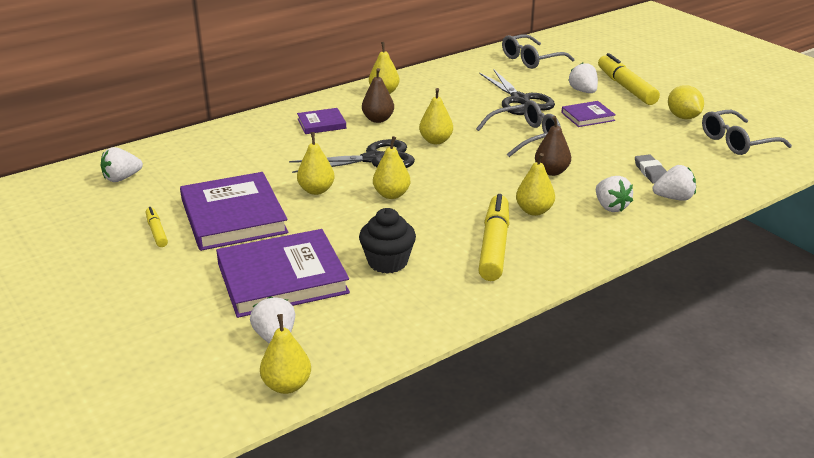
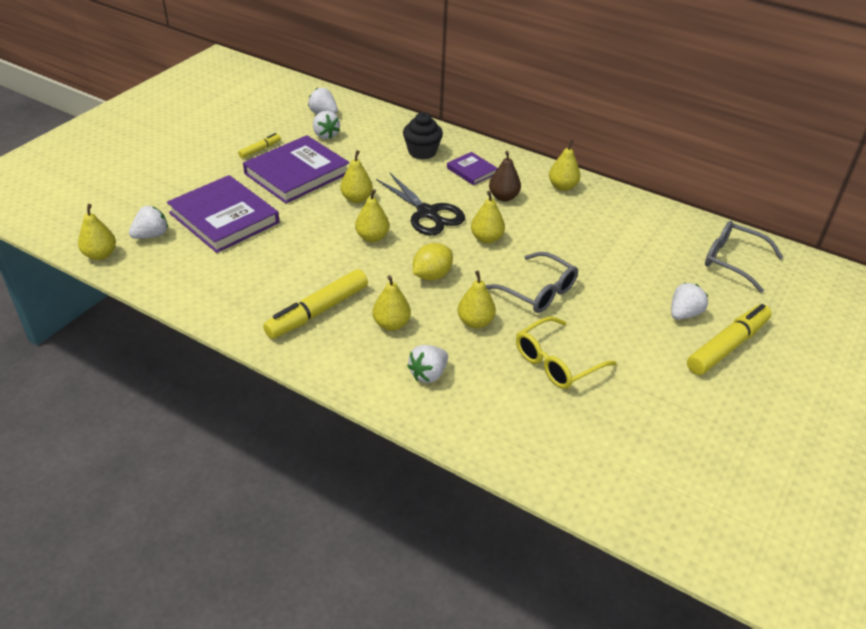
camera: 65 degrees right, 10 degrees up
(387, 262) = (267, 260): black cupcake -> black cupcake (422, 152)
(494, 246) = (318, 311): yellow marker -> yellow marker turned 150 degrees clockwise
(520, 100) = (619, 272): black scissors -> none
(551, 171) = (475, 322): brown pear -> yellow pear
(587, 116) = (621, 327): purple book -> none
(618, 150) = (556, 362): none -> yellow glasses
(651, 172) = (522, 394): grey eraser -> none
(673, 198) = (475, 419): white strawberry -> white strawberry (325, 135)
(683, 117) = (685, 406): yellow lemon -> yellow lemon (432, 275)
(737, 142) = (655, 462): grey glasses -> none

